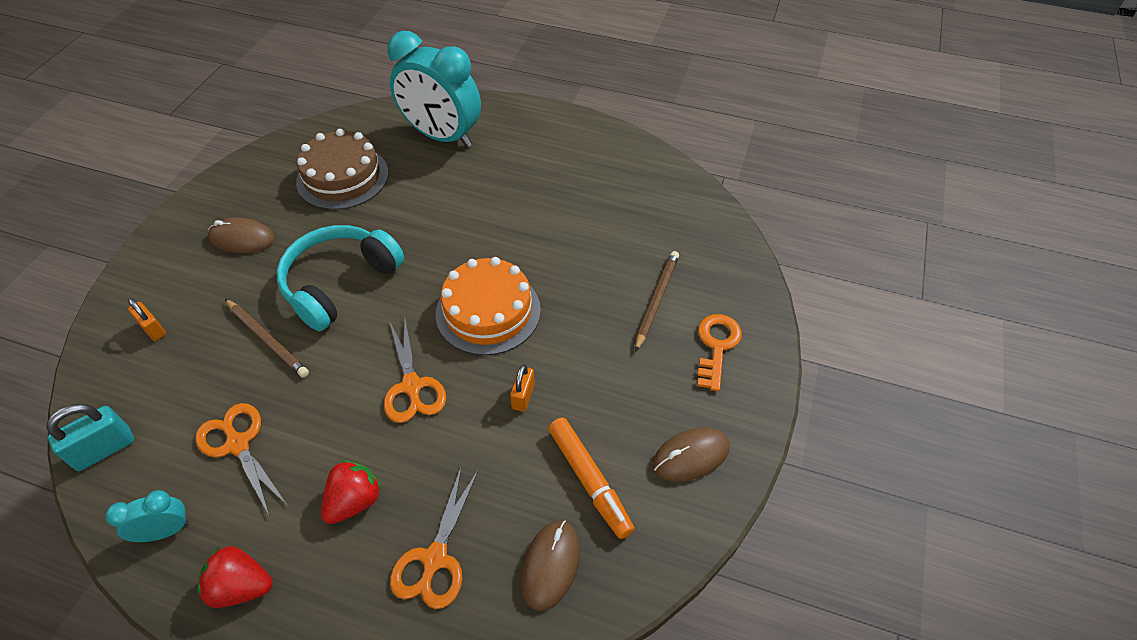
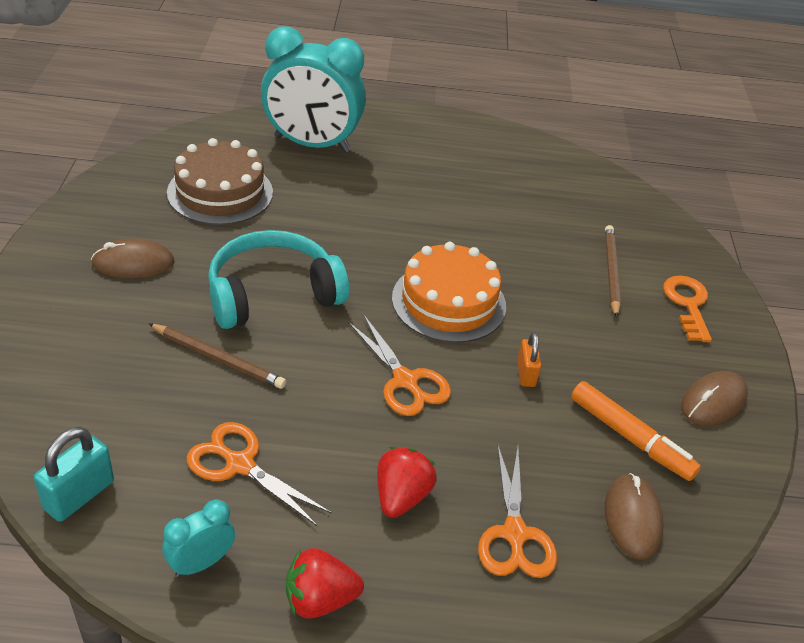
camera: 20 degrees left, 10 degrees down
(153, 329) = (73, 366): orange padlock -> none
(340, 283) = (272, 294): turquoise headphones -> turquoise headphones turned 45 degrees clockwise

